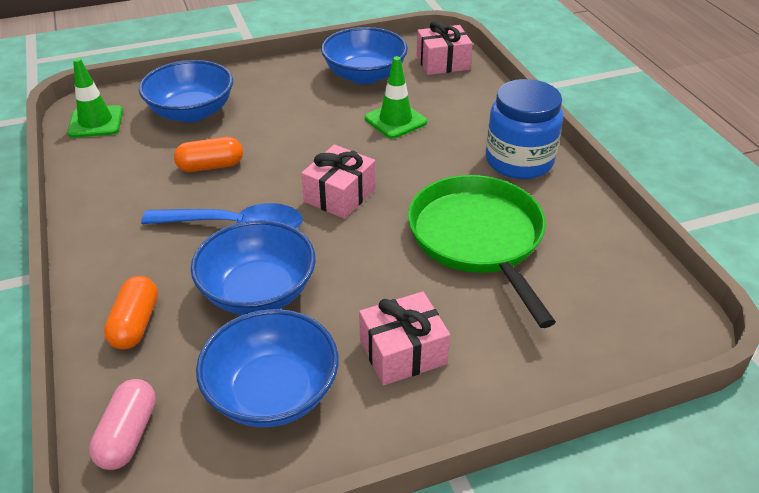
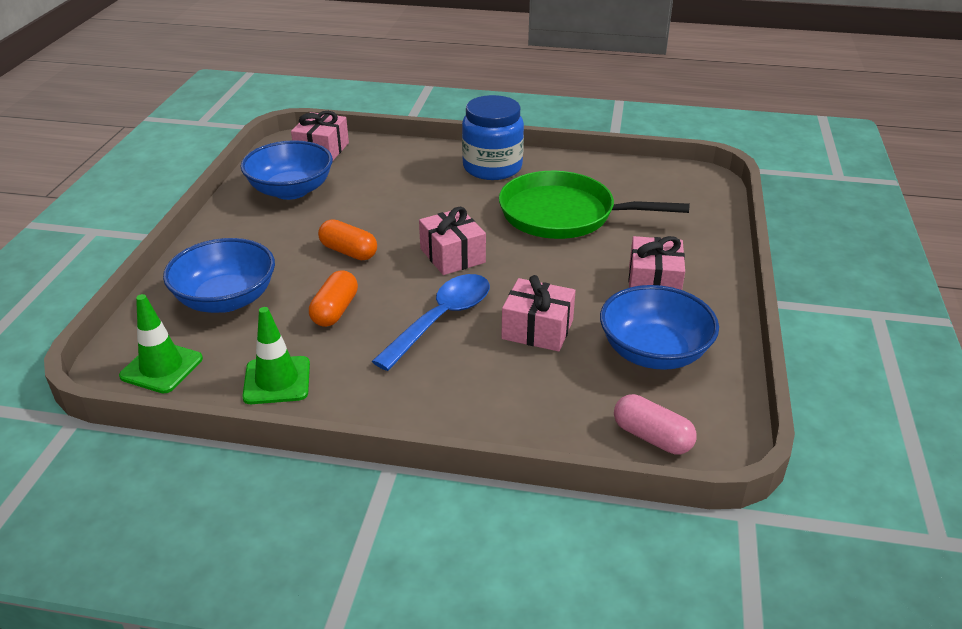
camera: 60 degrees left, 5 degrees down
(135, 324) = (523, 406): orange capsule -> orange capsule (348, 252)
(258, 292) = (537, 329): blue bowl -> pink gift
(395, 120) = (379, 198): green traffic cone -> green traffic cone (277, 380)

